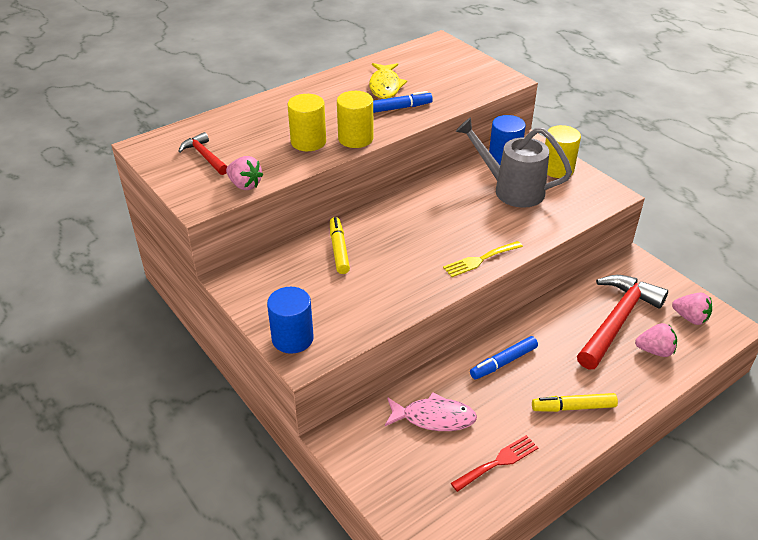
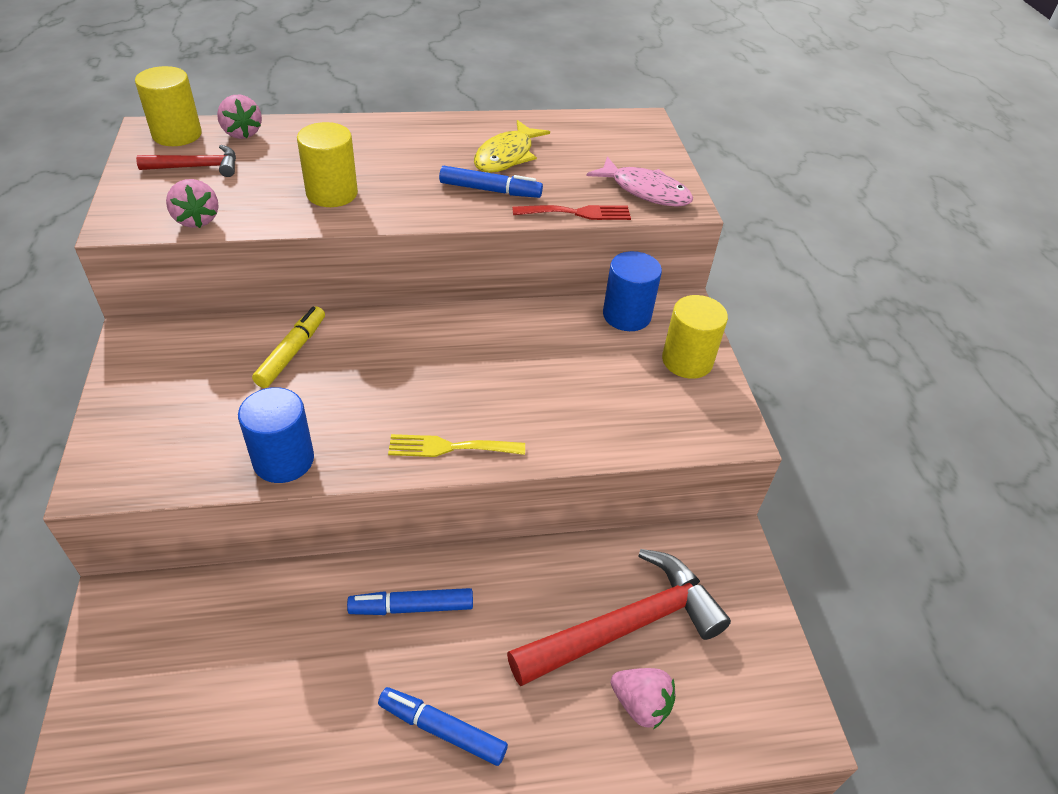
camera: 25 degrees right, 5 degrees up
(204, 156) = (197, 167): red hammer -> red hammer turned 90 degrees clockwise
(292, 338) = (116, 446): blue cylinder -> blue cylinder (283, 460)
(355, 138) = (392, 210): yellow cylinder -> yellow cylinder (177, 134)
(434, 418) = (251, 640): pink fish -> pink fish (645, 191)
(498, 462) = (267, 755): red fork -> red fork (577, 213)
(511, 190) = (592, 364): grey watering can -> none
(573, 407) = (442, 730): yellow marker -> blue marker
(690, 318) = (742, 679): pink strawberry -> pink strawberry (242, 133)

